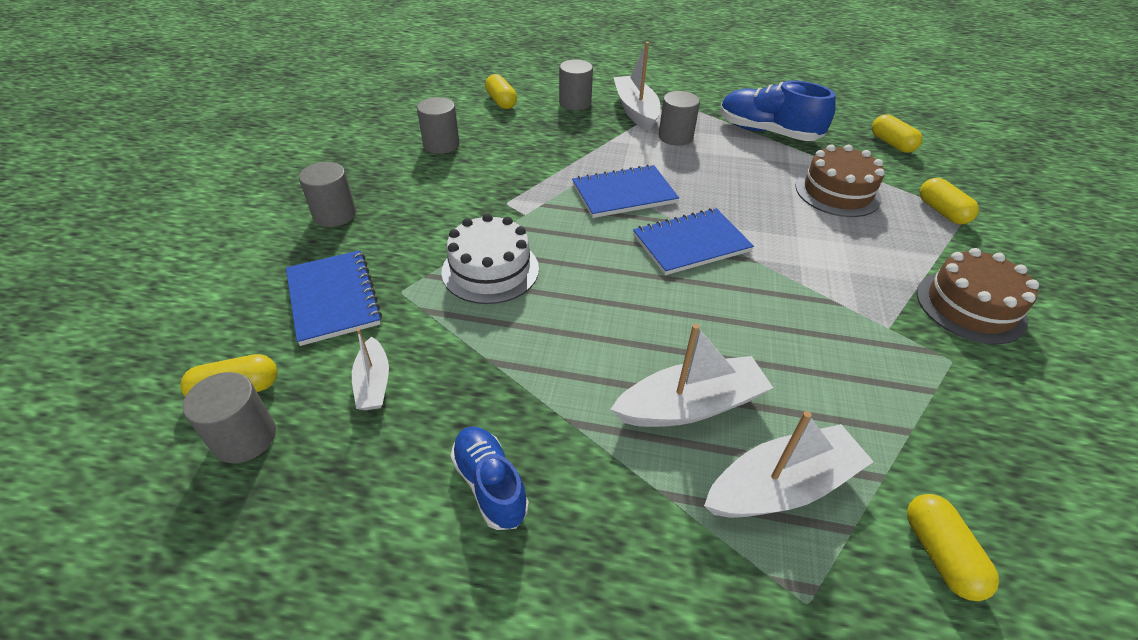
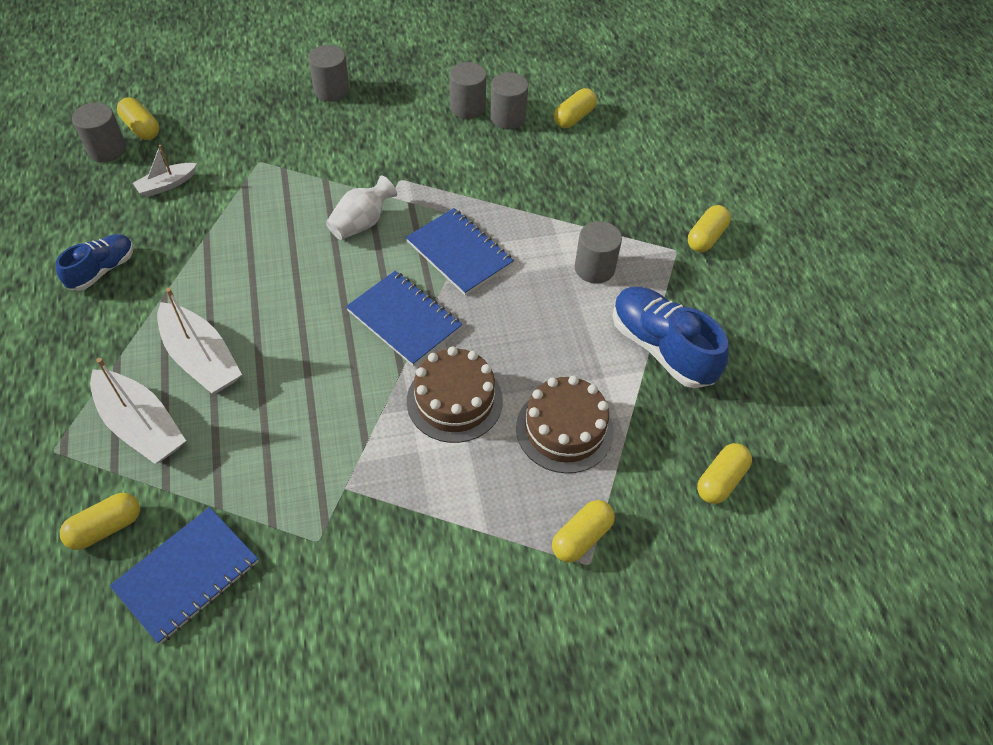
camera: 65 degrees right, 10 degrees up
(333, 298) = (238, 132): blue notebook -> blue notebook (187, 575)
(490, 270) = (305, 200): white cake -> none
(550, 240) = (362, 223): none -> white vase
(575, 103) = (611, 171): grey cylinder -> grey cylinder (508, 117)
(635, 111) = (630, 222): white boat -> none
(668, 88) = (706, 237): none -> yellow capsule
(767, 132) = (662, 348): blue shoe -> blue shoe turned 45 degrees counterclockwise
(970, 306) = (407, 560): brown cake -> brown cake (454, 400)

